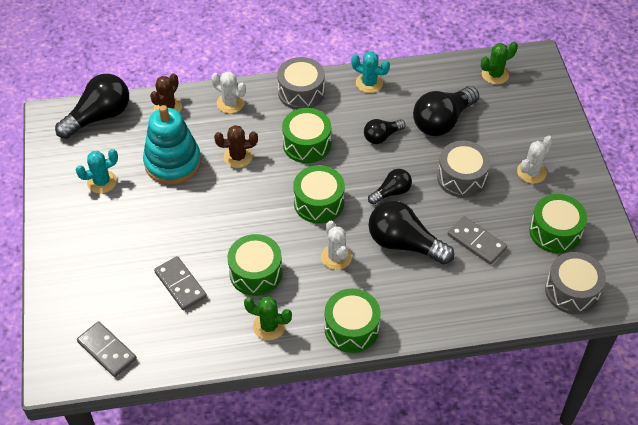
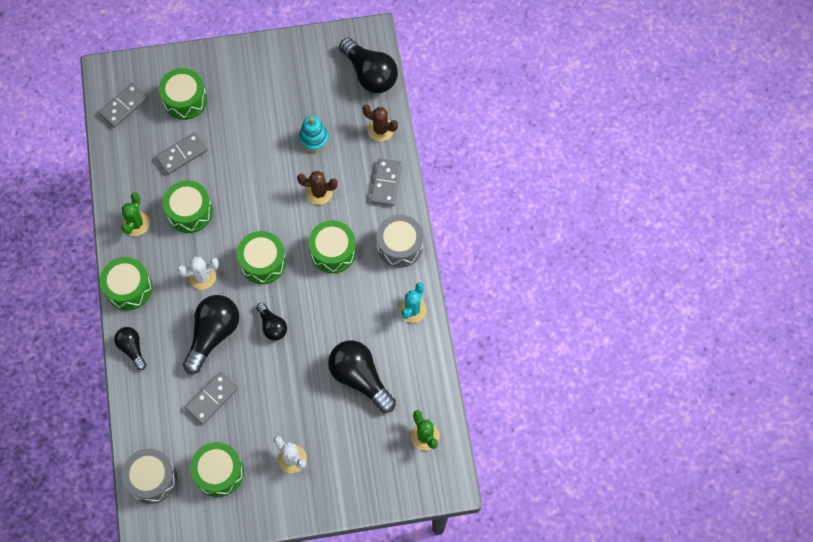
camera: 90 degrees right, 15 degrees up
(102, 182) = (293, 85): turquoise cactus -> none
(107, 285) = (185, 100): none -> green drum
(173, 162) = (314, 139): turquoise stacking toy -> turquoise stacking toy, size x0.58
(230, 103) = (386, 183): white cactus -> grey domino
(238, 157) = (319, 192): brown cactus -> brown cactus turned 75 degrees counterclockwise
(382, 136) = (341, 319): black light bulb -> black light bulb (132, 349)
(461, 177) = (288, 391): grey drum -> none

